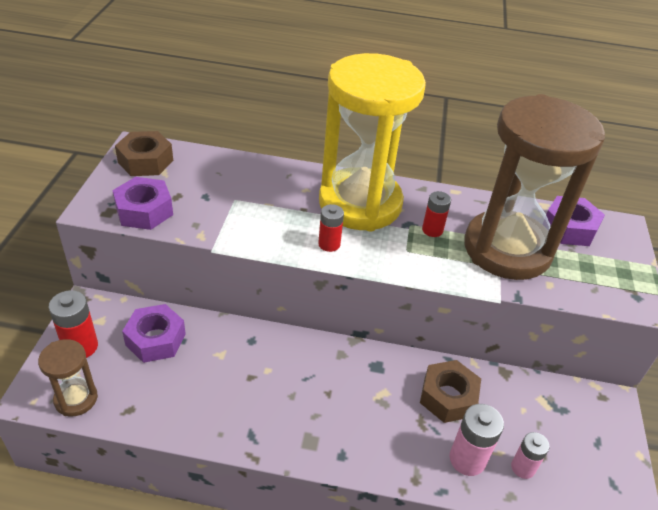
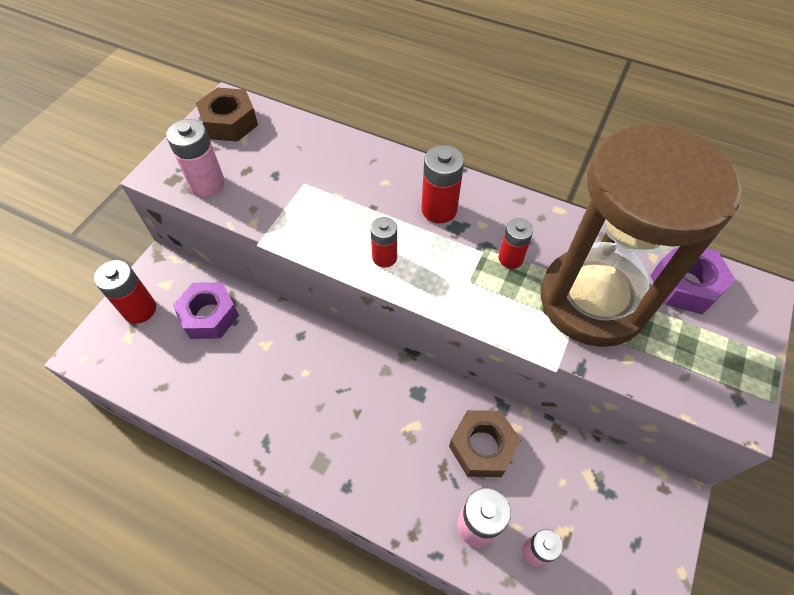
camera: 20 degrees right, 15 degrees up
(76, 399) = (119, 365): brown hourglass -> none
(144, 211) = (207, 184): purple nut -> pink battery
(360, 203) = (439, 210): yellow hourglass -> red battery

